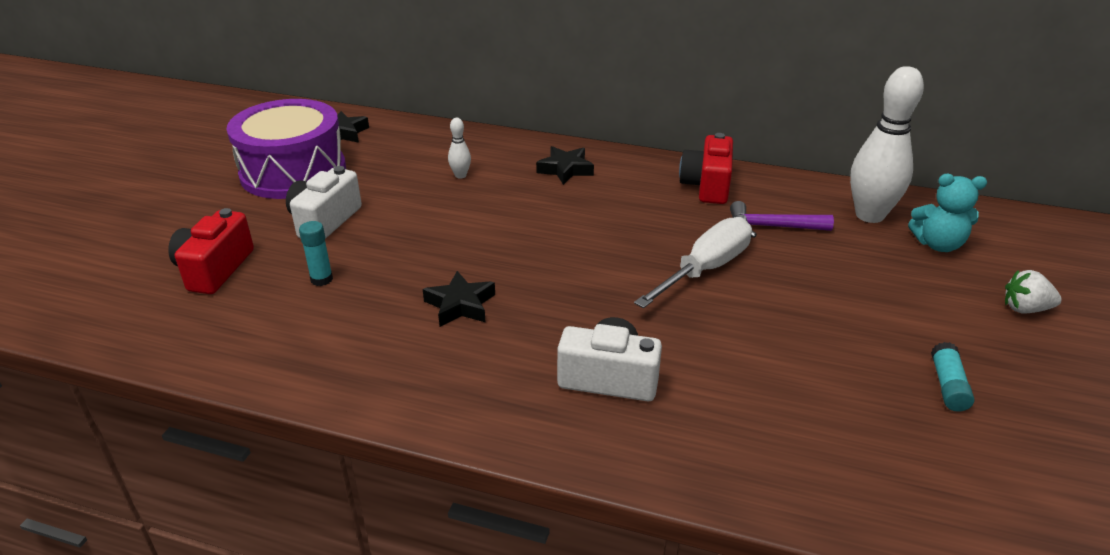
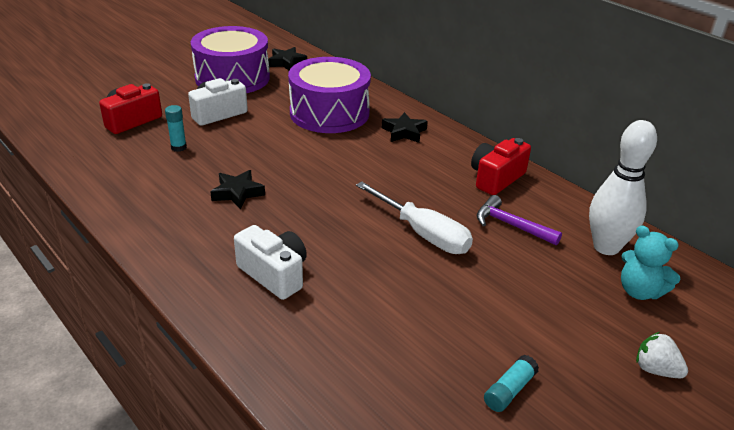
camera: 30 degrees right, 0 degrees up
(460, 175) = (329, 113): white bowling pin -> purple drum
(706, 269) = (424, 234): white screwdriver -> white screwdriver turned 60 degrees clockwise

